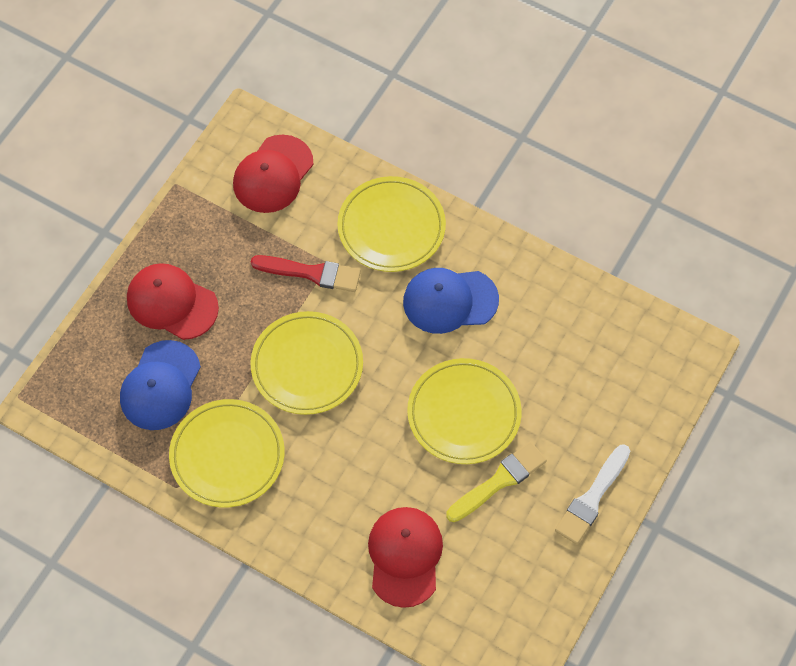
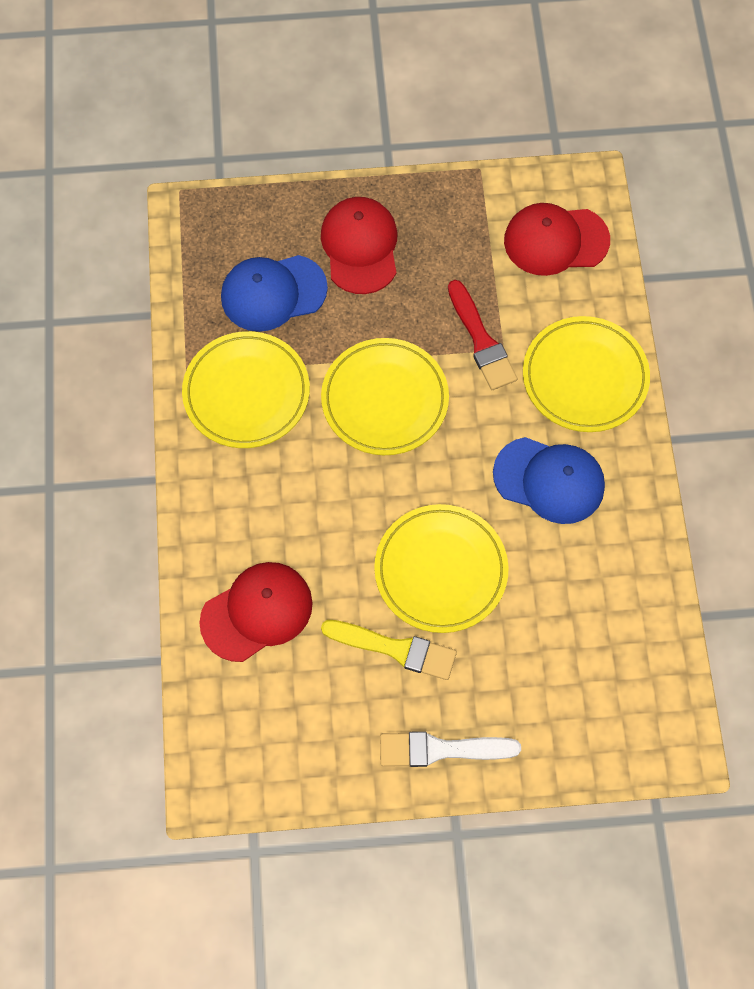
camera: 55 degrees right, 5 degrees up
(450, 301) = (549, 480): blue cap -> blue cap turned 150 degrees clockwise

